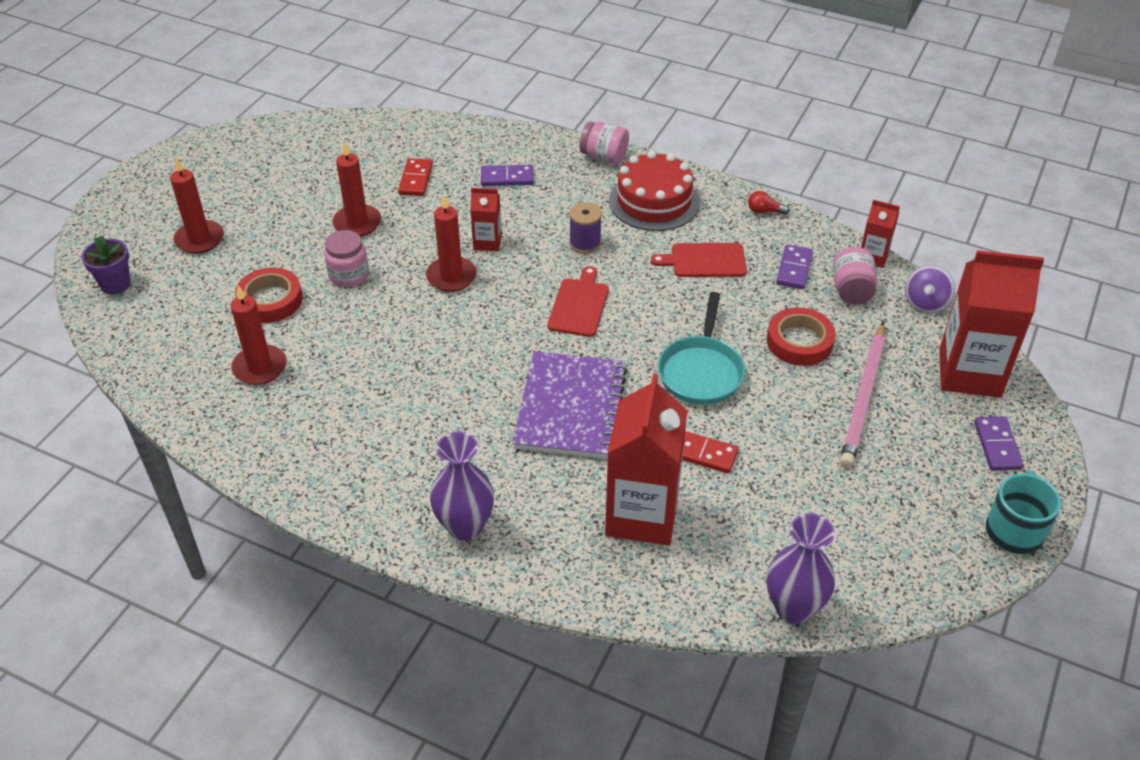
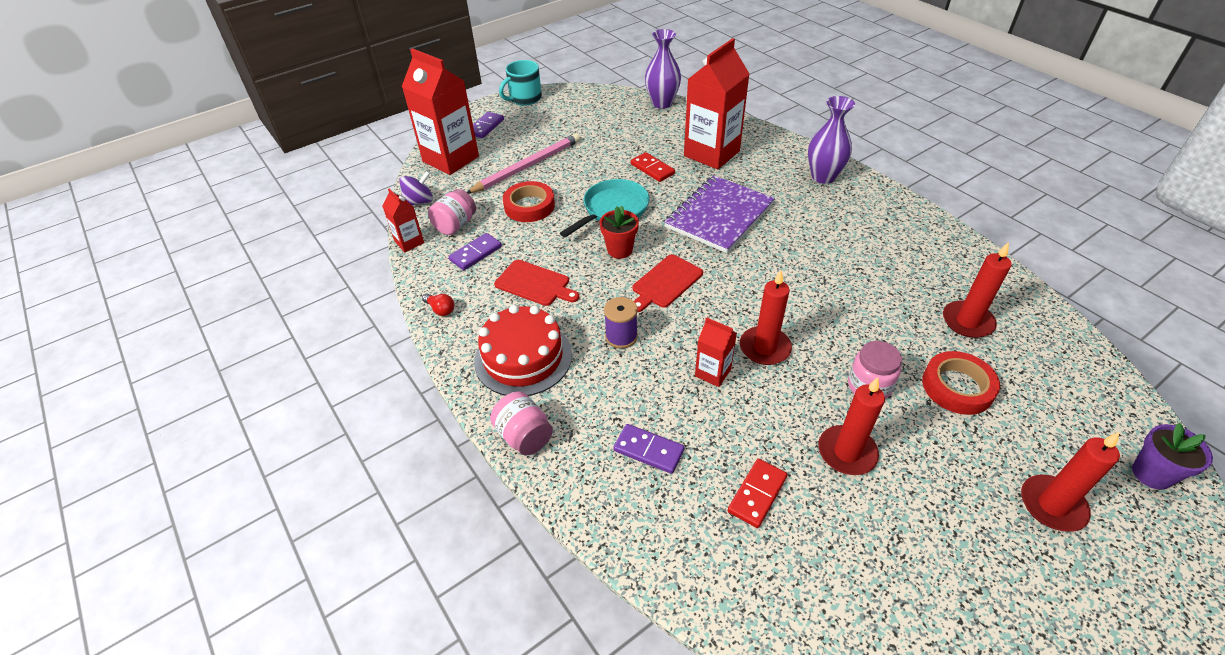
camera: 150 degrees left, 0 degrees up
(652, 324) = (619, 250): none -> red flower pot

